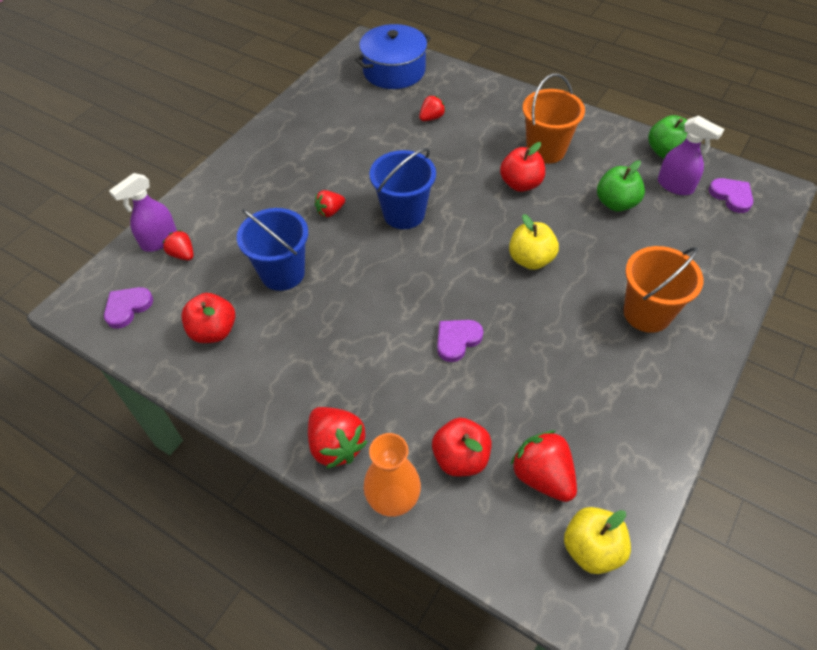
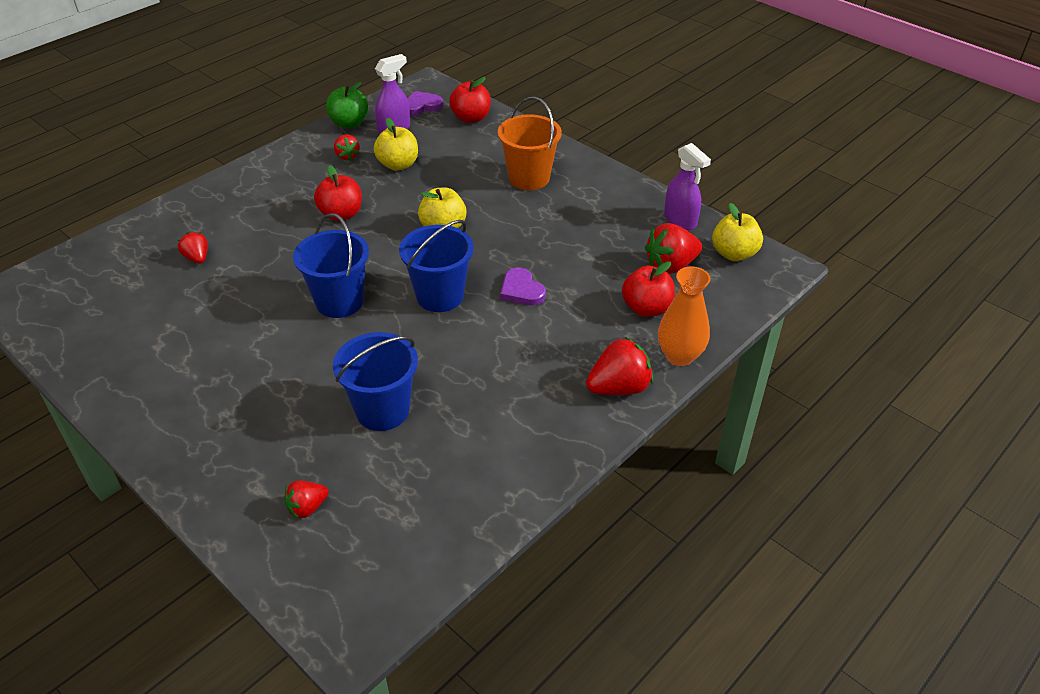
camera: 80 degrees left, 10 degrees down
(127, 307) = (376, 570): purple heart -> none
(159, 240) = (268, 534): purple spray bottle -> purple spray bottle (680, 220)
(214, 331) = (446, 479): red apple -> red apple (471, 118)
(330, 211) = (304, 360): red strawberry -> red strawberry (347, 156)
(394, 71) = (85, 275): blue pot -> none
(430, 279) = (440, 296): none -> blue bucket
(545, 150) = (303, 189): orange bucket -> none
(616, 203) = (398, 165): green apple -> yellow apple

